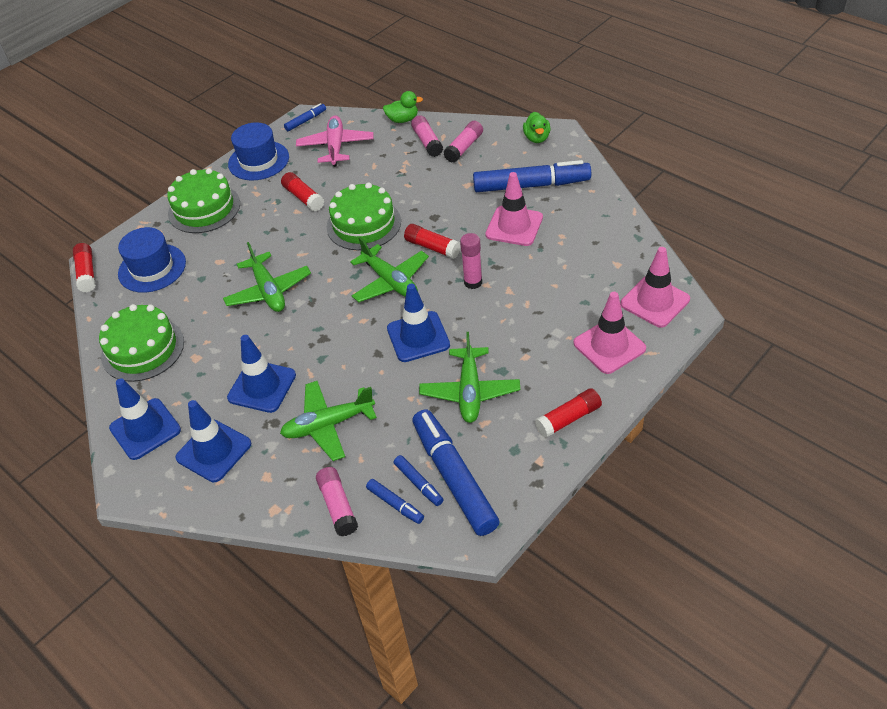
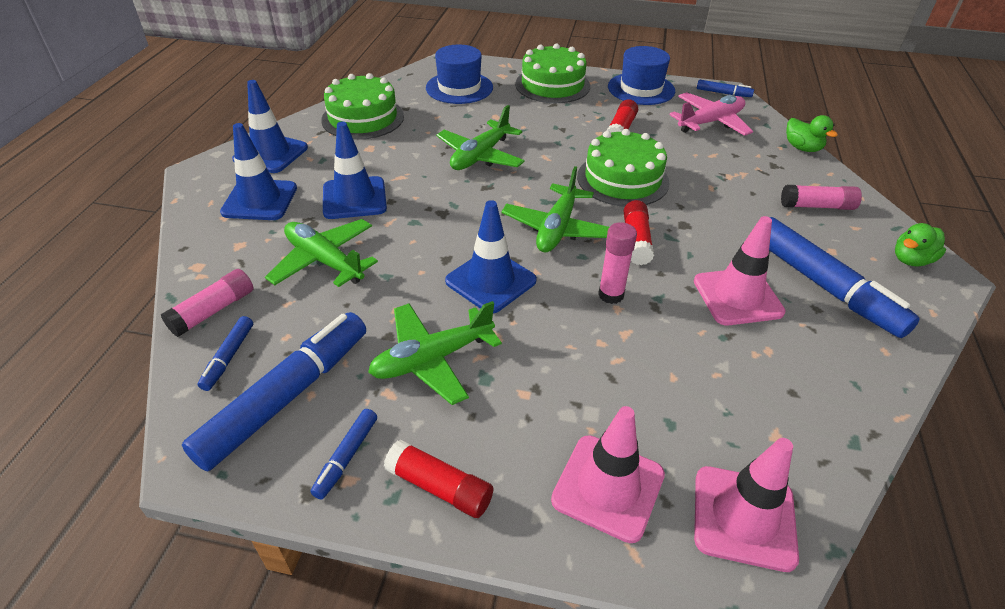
camera: 55 degrees right, 5 degrees down
(87, 273) = (430, 62): red glue stick -> none
(418, 484) = (266, 366): blue marker -> blue marker (346, 457)
(427, 142) = (791, 176): pink glue stick -> none

